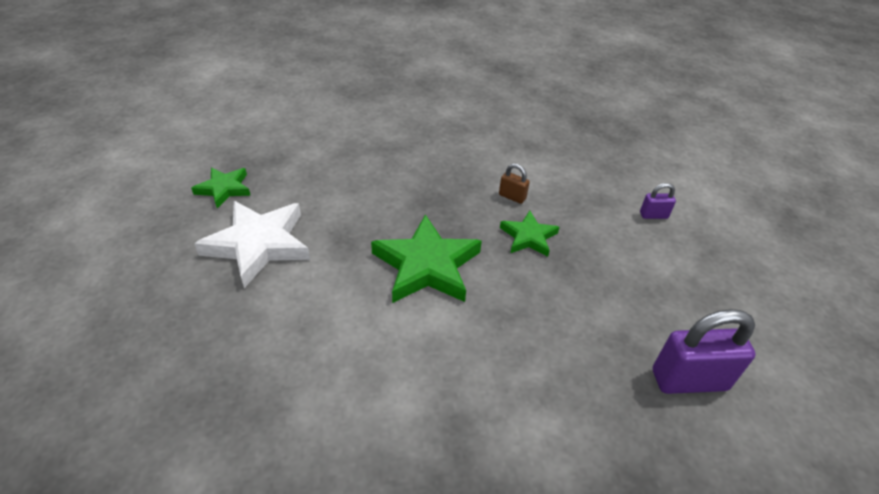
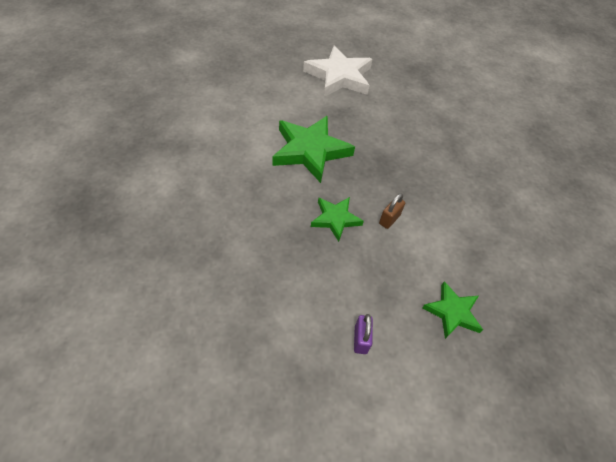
camera: 95 degrees right, 10 degrees up
(224, 189) = (394, 63): green star -> green star (452, 312)
(689, 380) = (164, 284): purple padlock -> none

